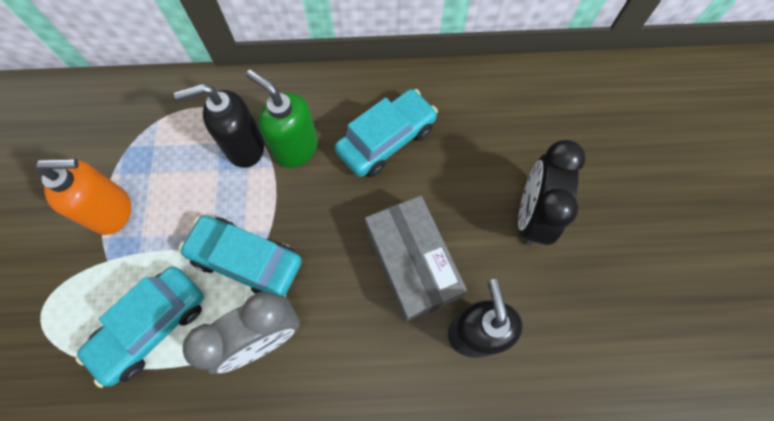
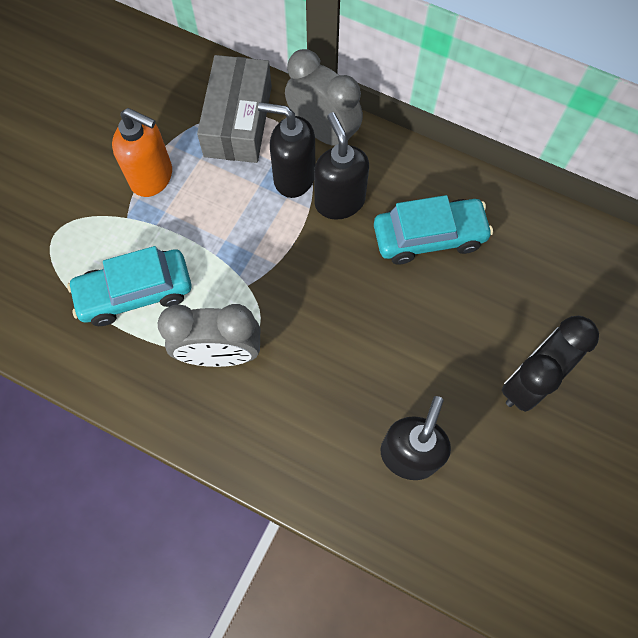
camera: 30 degrees right, 0 degrees up
(246, 260) = (241, 280): turquoise car -> none
(250, 97) = (323, 132): none -> grey clock
(295, 148) = (339, 201): green soap dispenser -> black soap dispenser
(412, 263) = (387, 362): grey box -> grey box (238, 121)

